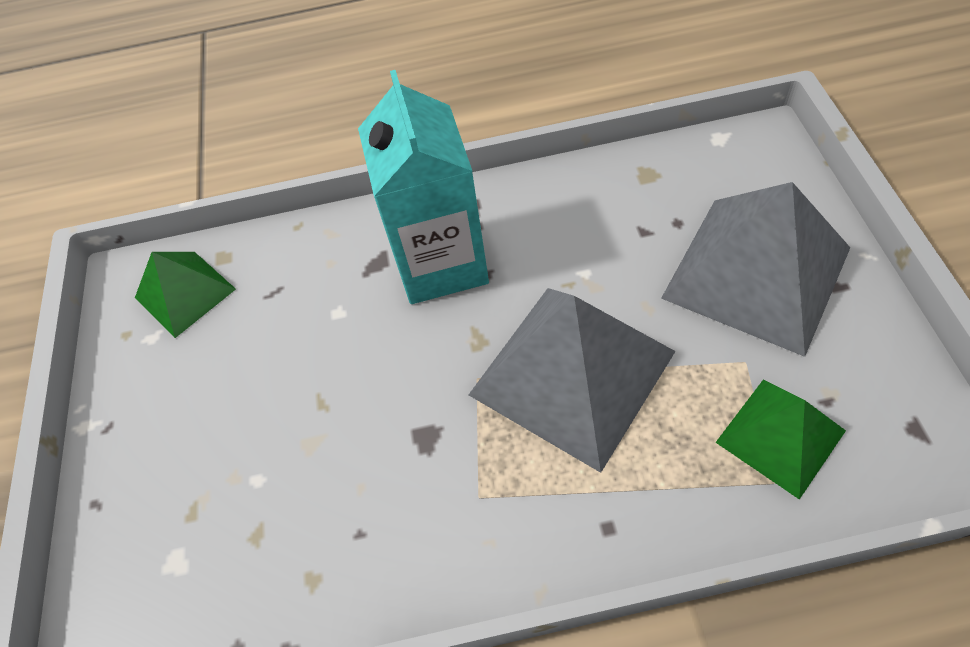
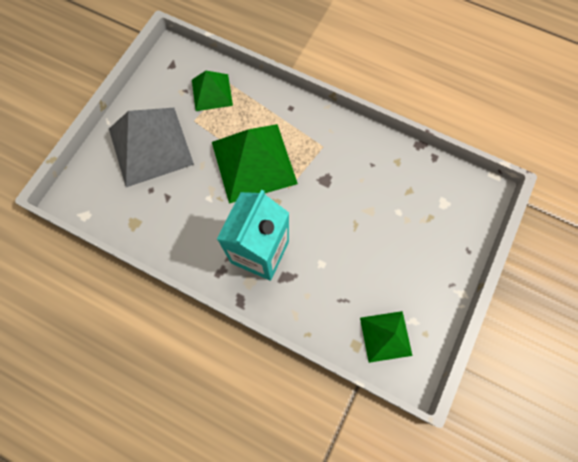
camera: 150 degrees left, 15 degrees up
(572, 373) = (254, 162): grey pyramid -> green pyramid

